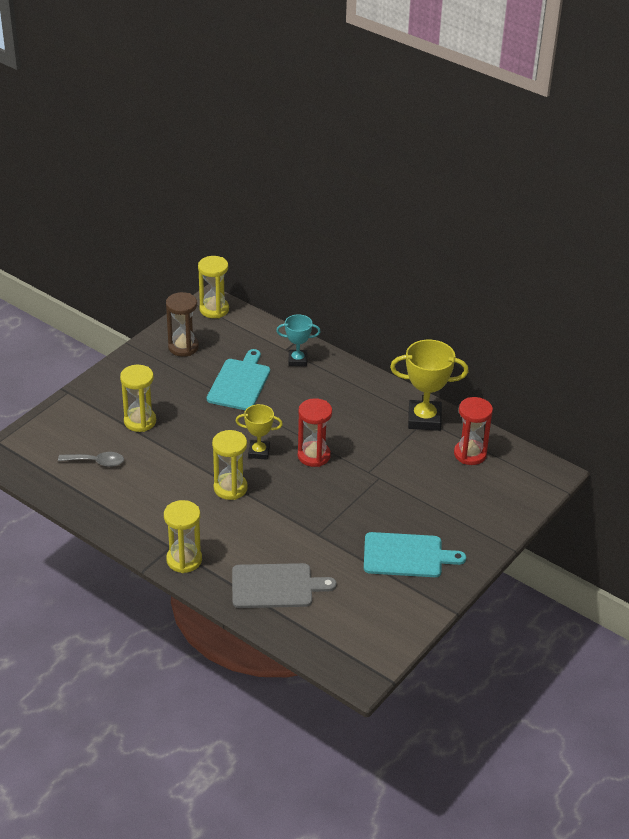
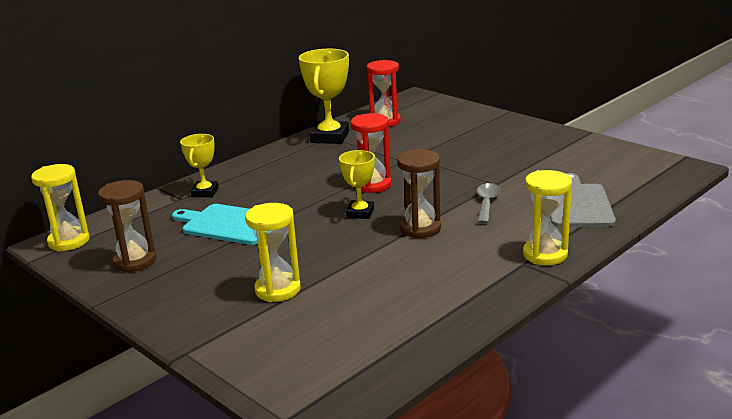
camera: 80 degrees left, 15 degrees down
(96, 462) = (355, 322): grey spoon -> grey spoon (487, 203)
(230, 488) = (420, 228): yellow hourglass -> brown hourglass
(297, 360) = (205, 192): turquoise trophy -> yellow trophy
(406, 555) = (523, 147): turquoise cutting board -> none

